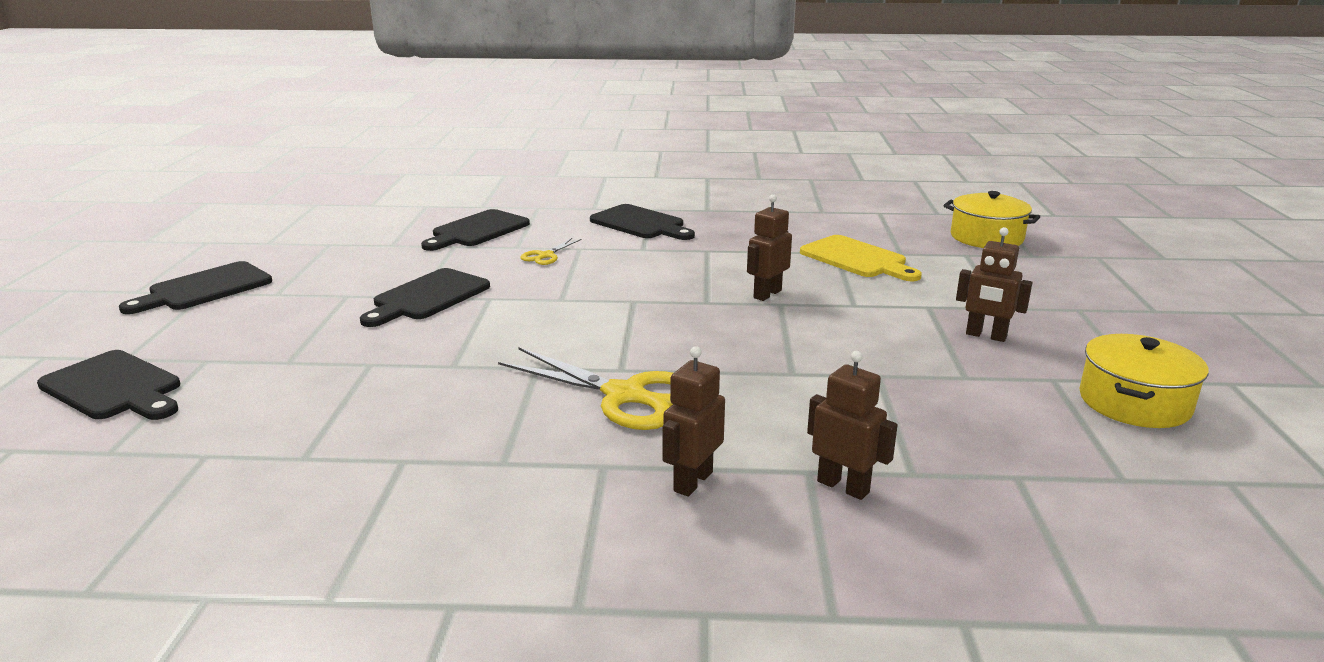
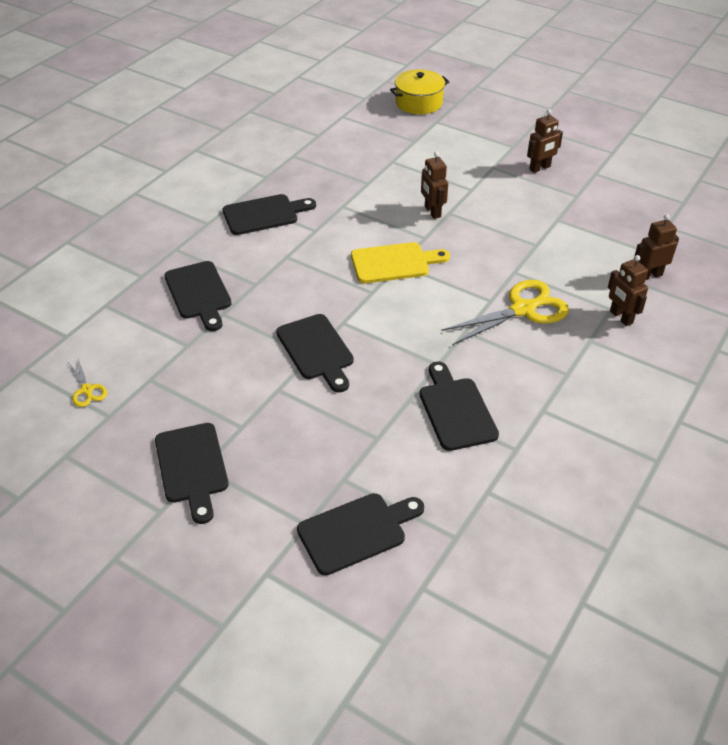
camera: 60 degrees left, 20 degrees up
(366, 397) = (456, 410): none -> black cutting board
(546, 256) = (287, 276): yellow scissors -> yellow scissors (87, 390)
(856, 259) = (409, 159): yellow cutting board -> yellow cutting board (394, 263)
(1134, 402) = (629, 165): yellow pot -> none

